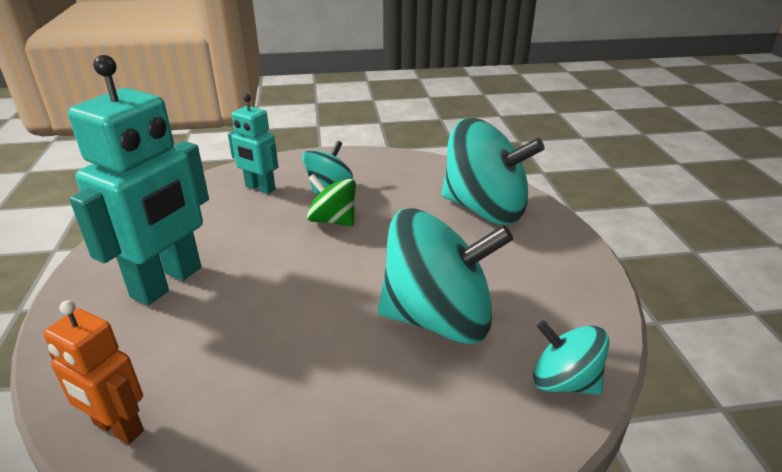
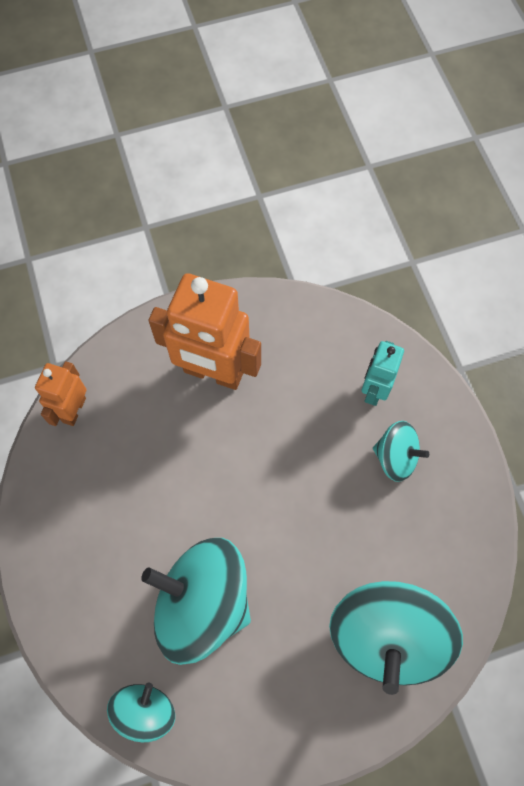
camera: 80 degrees right, 35 degrees up
(168, 282) = (213, 373): turquoise robot -> orange robot
(333, 220) = (330, 479): green spinning top -> none
(438, 318) = (202, 603): turquoise spinning top -> turquoise spinning top turned 120 degrees clockwise

